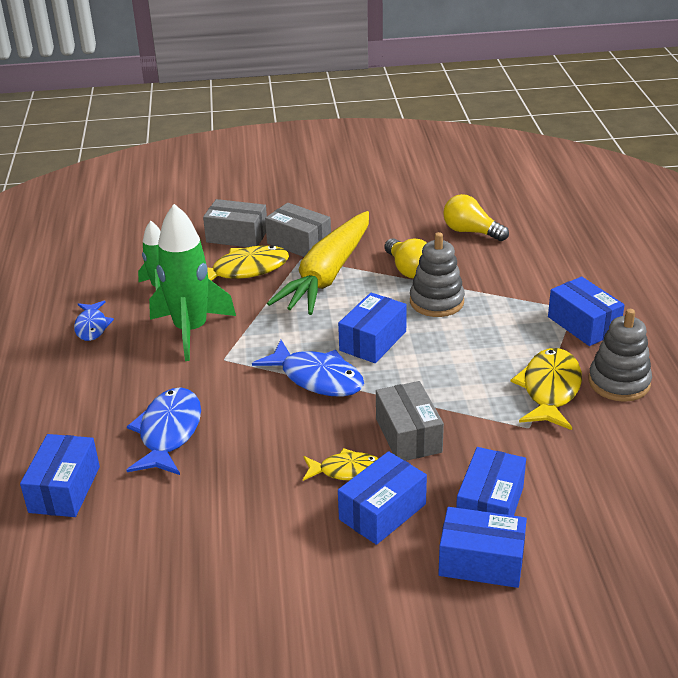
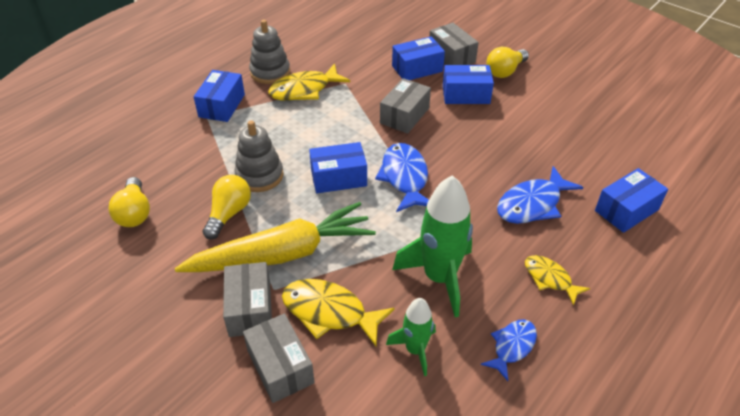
camera: 135 degrees left, 10 degrees up
(346, 470) = (458, 120): yellow fish -> yellow fish (550, 279)
(382, 590) = (505, 71): none -> yellow light bulb
(481, 562) = (451, 56): blue box -> grey box

